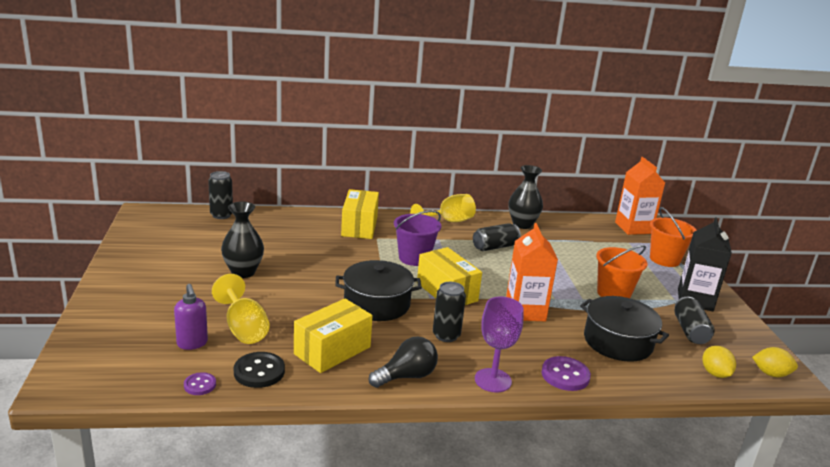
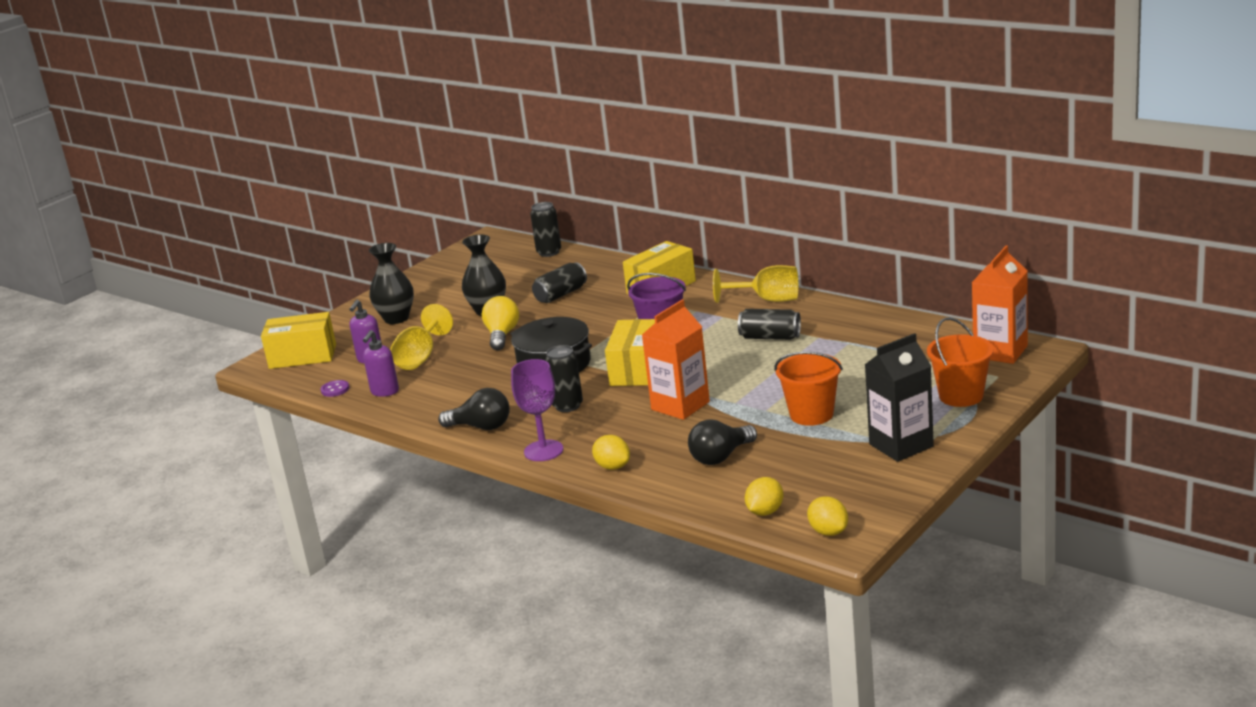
camera: 50 degrees right, 0 degrees up
(259, 371) = (384, 392): black button -> purple soap dispenser
(291, 290) = (502, 335): none -> yellow light bulb
(332, 350) = (458, 392): yellow box -> yellow box (302, 356)
(522, 224) = (852, 319): black vase -> black vase (396, 318)
(565, 375) = (613, 467): purple button -> yellow lemon
(618, 342) = (721, 457): black pot -> black light bulb
(690, 331) = (824, 471): black can -> black can (561, 294)

